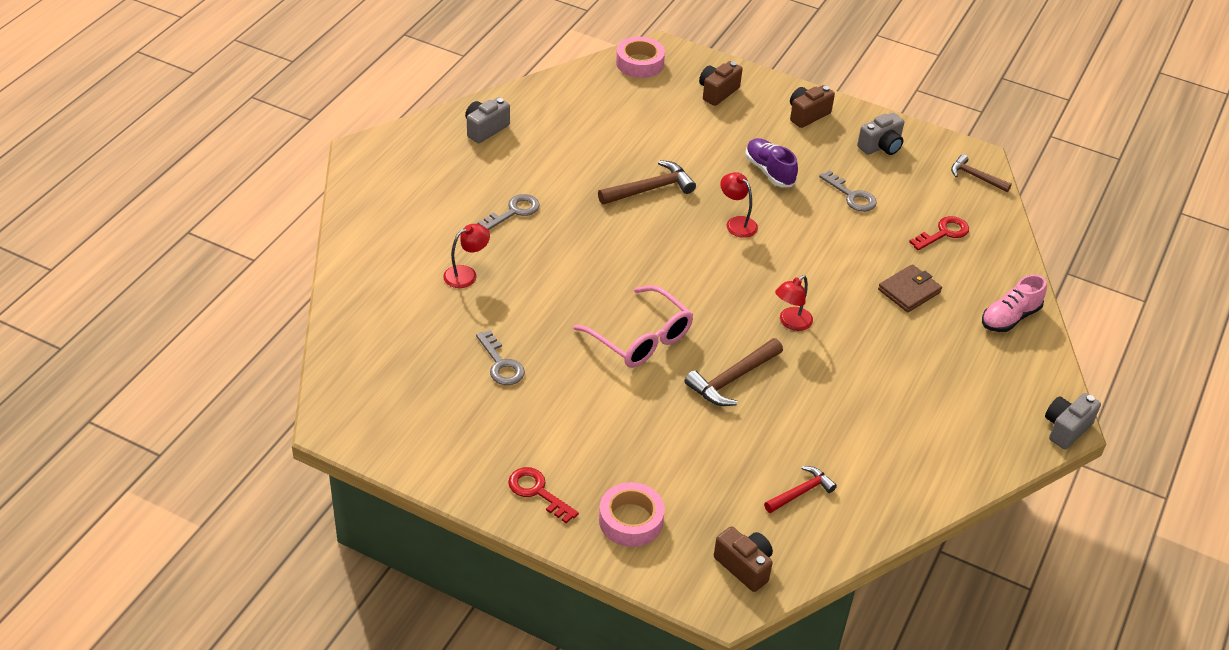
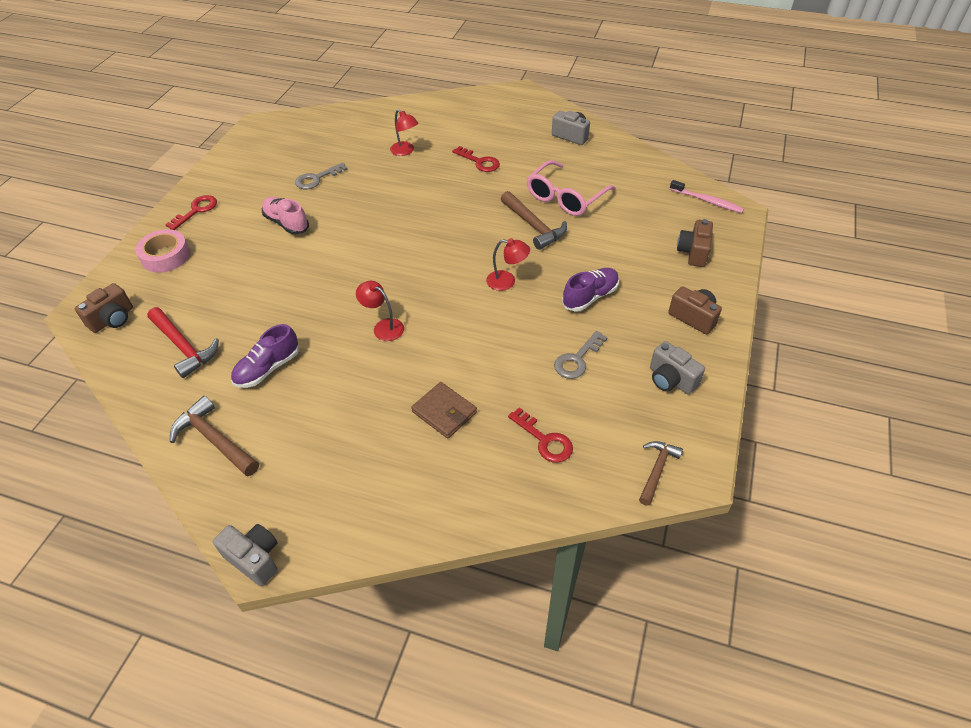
camera: 85 degrees right, 5 degrees up
(513, 212) = (479, 162): grey key -> red key
(639, 63) = (707, 201): pink tape -> pink toothbrush
(640, 338) = (351, 240): pink glasses -> pink glasses (565, 197)
(717, 92) = (693, 252): brown camera -> brown camera turned 105 degrees counterclockwise
(732, 379) = (310, 295): brown hammer -> brown hammer (214, 439)
(737, 223) = (507, 281): red lamp -> red lamp turned 60 degrees clockwise
(801, 492) = (184, 347): red hammer -> red hammer, size x1.52
(842, 418) = (268, 368): none -> purple shoe
(1010, 318) = (421, 505): pink shoe -> pink shoe (286, 223)

